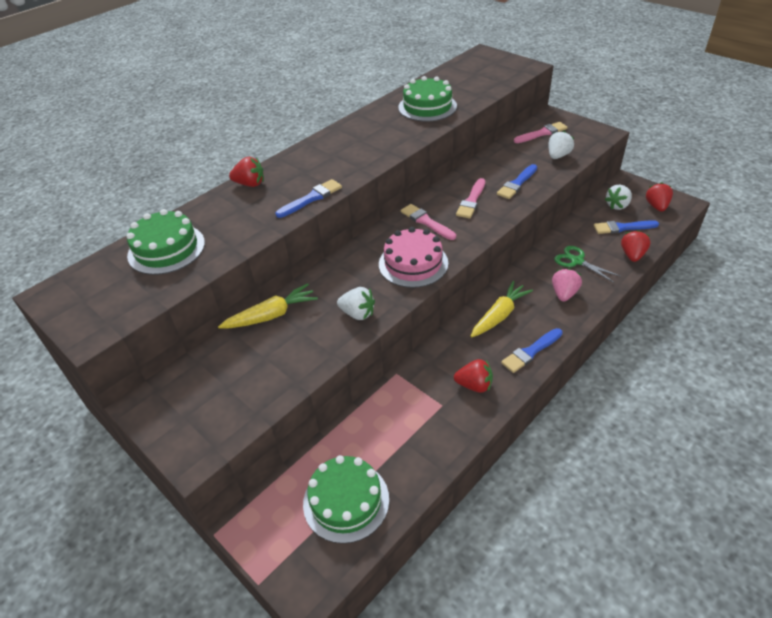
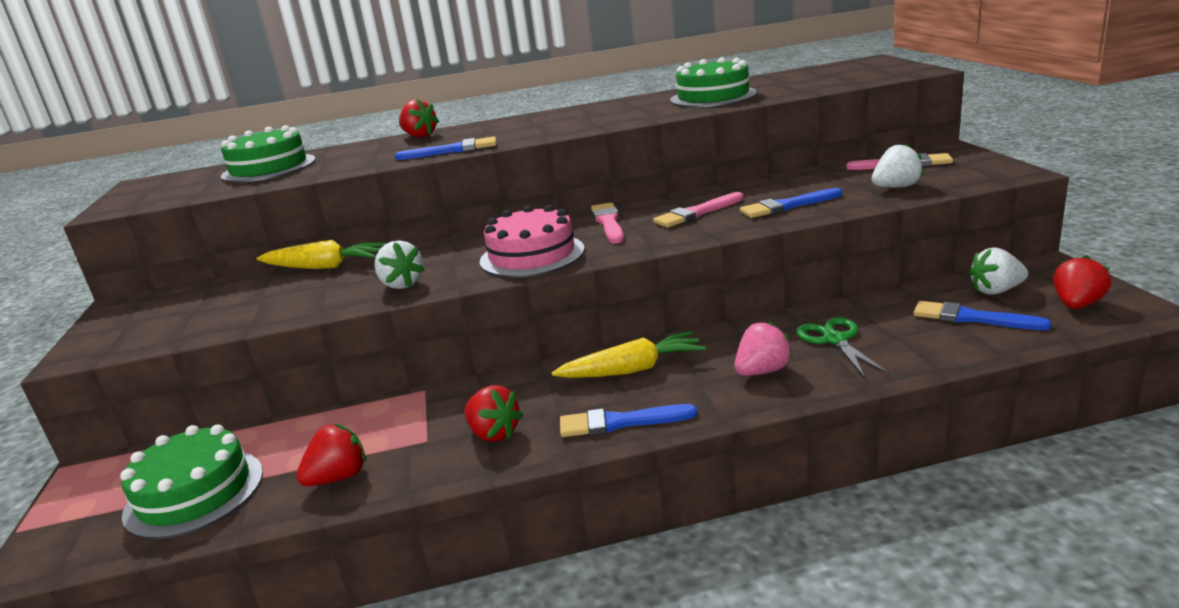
camera: 35 degrees right, 20 degrees down
(632, 255) = (947, 354): red strawberry -> red strawberry (338, 477)

